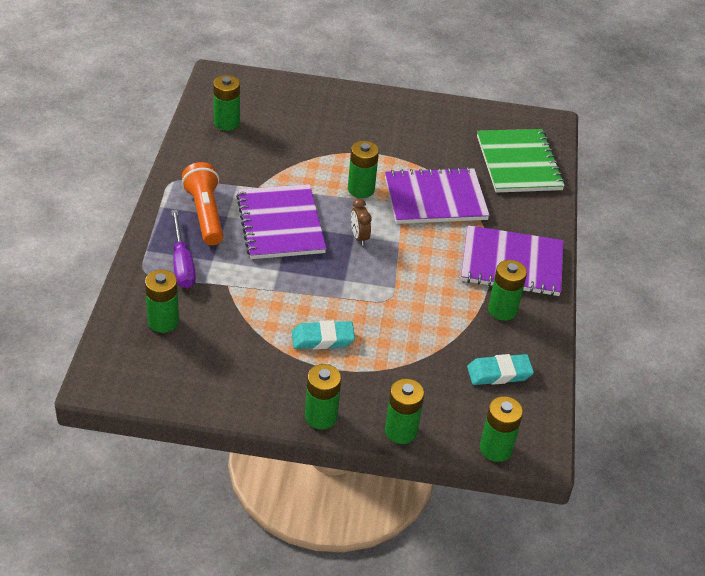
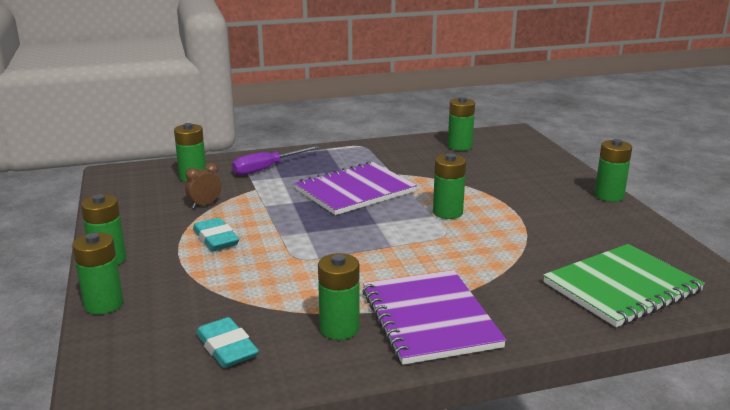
camera: 70 degrees right, 20 degrees down
(205, 214) = (335, 163): orange flashlight -> none
(359, 237) = (376, 226): brown clock -> brown clock (205, 205)
(435, 198) = (484, 251): purple notebook -> none
(495, 448) = (95, 371): green battery -> green battery (609, 196)

